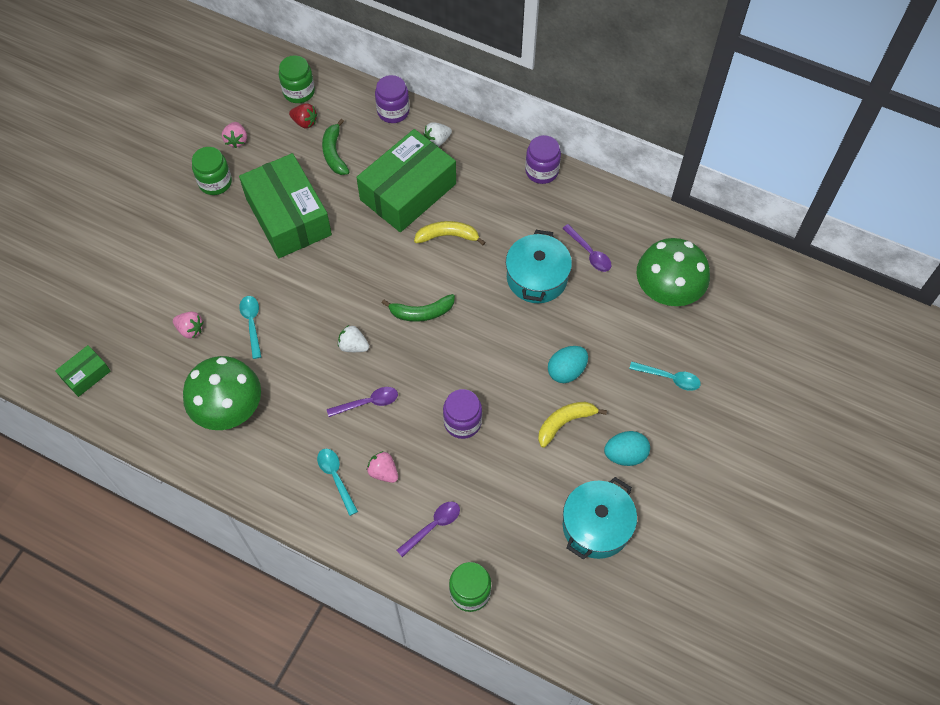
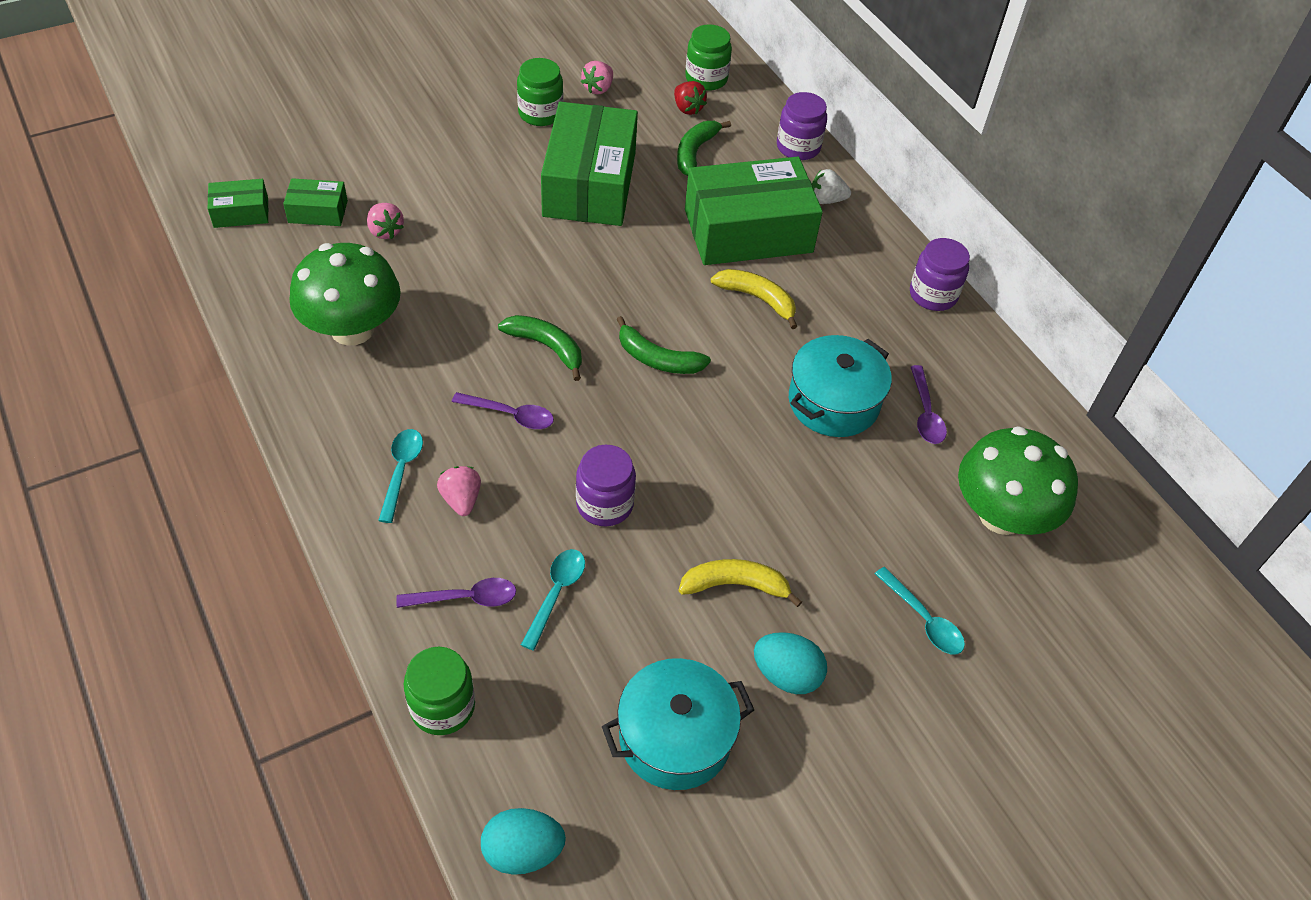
camera: 30 degrees right, 10 degrees down
(135, 343) = (318, 212): none -> green box
(252, 323) = (455, 262): turquoise spoon -> turquoise spoon (556, 593)
(353, 346) = (547, 347): white strawberry -> green banana
(566, 371) = (787, 527): turquoise egg -> turquoise egg (522, 851)

